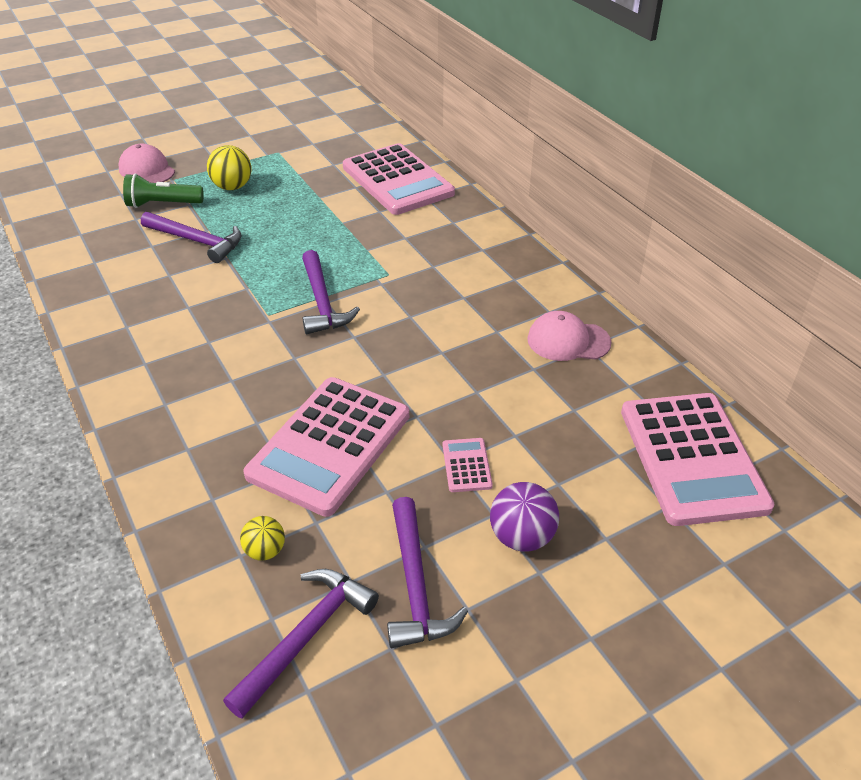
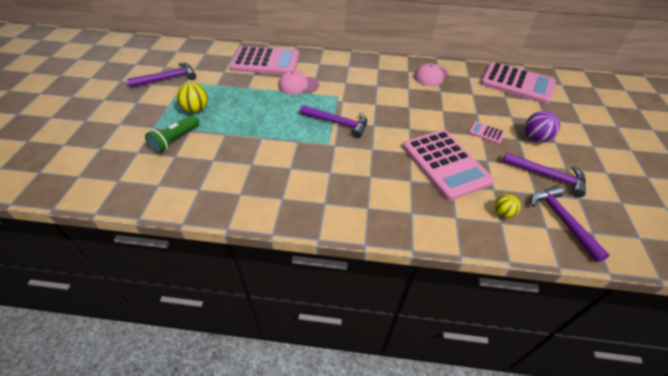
camera: 55 degrees left, 5 degrees up
(147, 170) = (127, 132): pink cap -> pink cap (298, 85)
(197, 241) = (232, 142): purple hammer -> purple hammer (168, 79)

